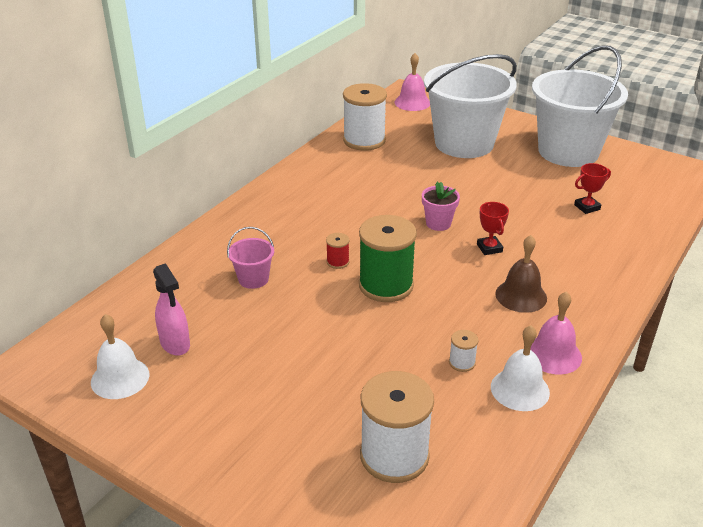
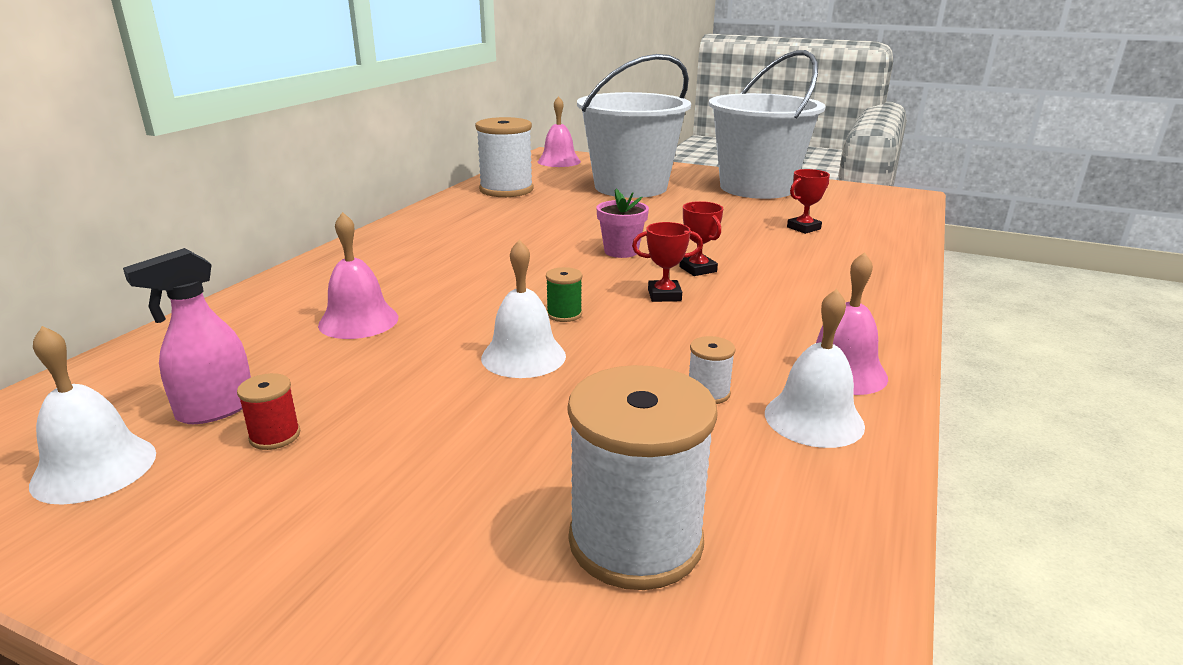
camera: 10 degrees left, 10 degrees down
(175, 344) = (215, 409): pink spray bottle -> pink spray bottle turned 90 degrees clockwise
(253, 279) = (358, 321): pink bucket -> pink bell
(338, 262) = (488, 295): red spool -> red spool (275, 436)
(354, 320) = (523, 356): none -> white bell
(386, 285) = (564, 314): green spool -> green spool, size x0.43
(458, 273) = (664, 295): none -> red trophy
(521, 296) = (762, 312): brown bell -> none

